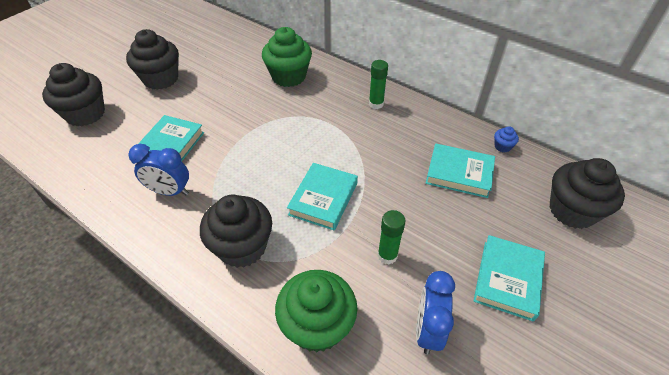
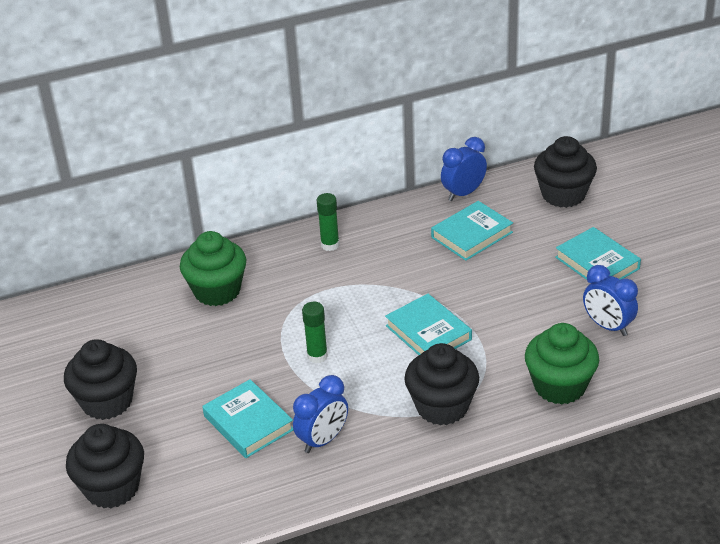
camera: 55 degrees left, 10 degrees down
(387, 255) = (524, 318): green glue stick -> green glue stick (317, 356)
(502, 146) = (463, 193): blue cupcake -> blue clock

